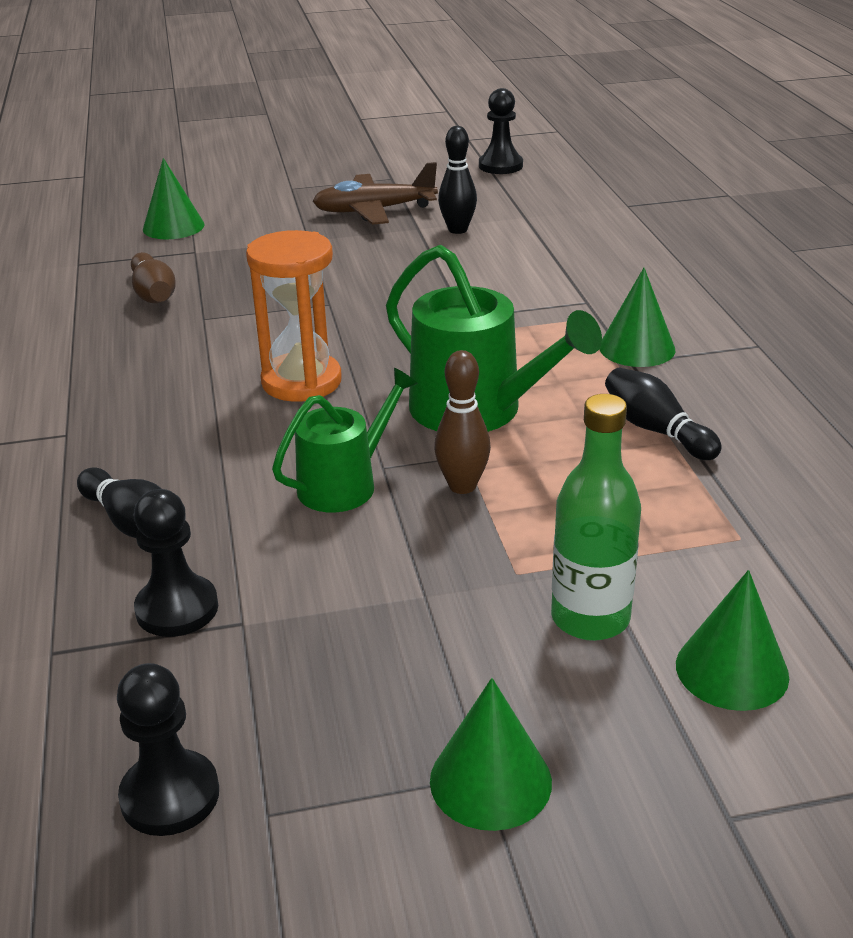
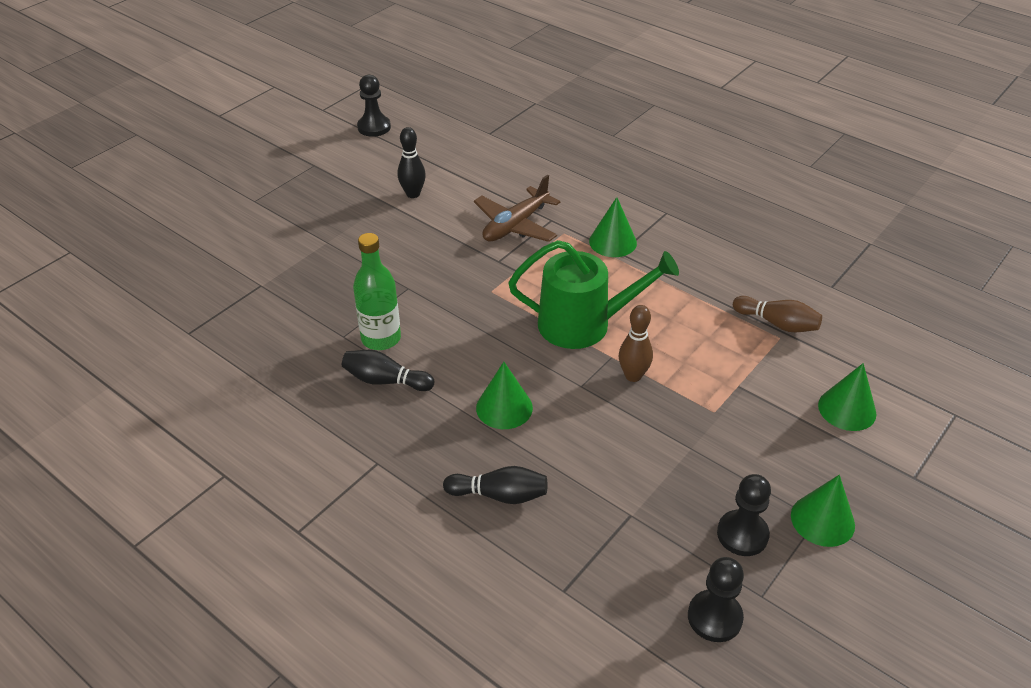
camera: 40 degrees left, 10 degrees up
(153, 294) = (282, 333): brown bowling pin -> brown bowling pin (777, 323)
(173, 227) = (214, 270): green cone -> green cone (504, 407)
(177, 609) = (591, 528): black pawn -> black pawn (742, 534)
(301, 382) = (467, 353): orange hourglass -> none
(344, 484) = (576, 407): green watering can -> none
(374, 211) = (339, 199): brown plane -> brown plane (515, 225)
(590, 618) = (770, 417): green bottle -> green bottle (381, 338)
(656, 430) = (680, 293): black bowling pin -> black bowling pin (385, 381)

